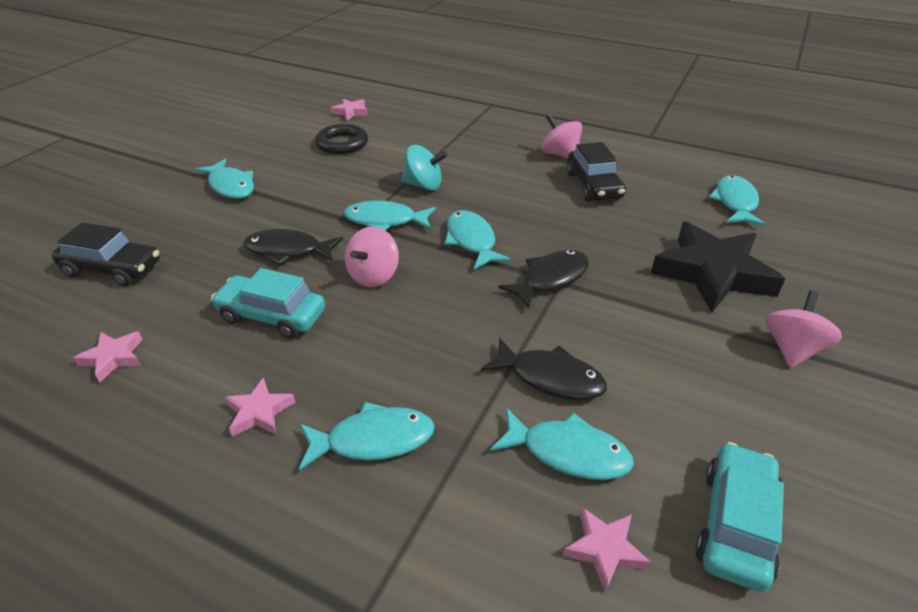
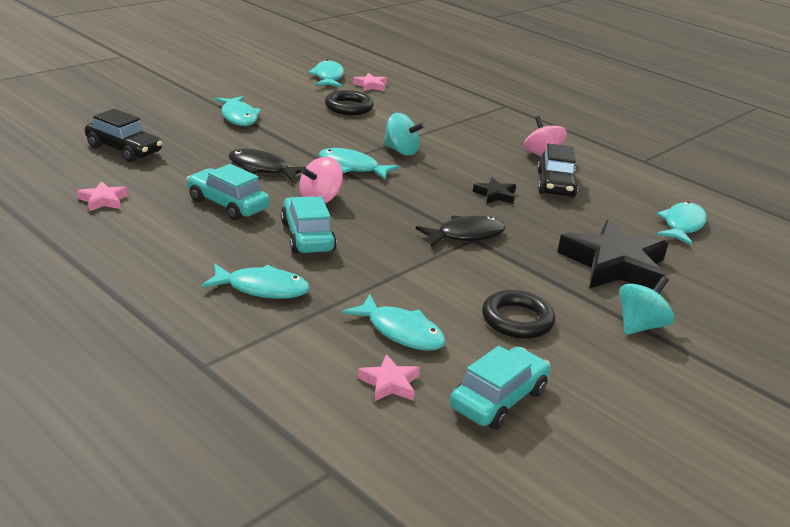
camera: 15 degrees right, 10 degrees down
(259, 412) = (190, 254): pink star -> none
(386, 336) = (307, 236): none -> turquoise car
(472, 241) = (416, 196): turquoise fish -> turquoise fish (328, 77)
(547, 216) = (495, 195): none -> black star
(550, 378) = (419, 290): black fish -> none
(674, 385) = (517, 320): none -> black ring
(792, 349) = (640, 326): pink spinning top -> turquoise spinning top

